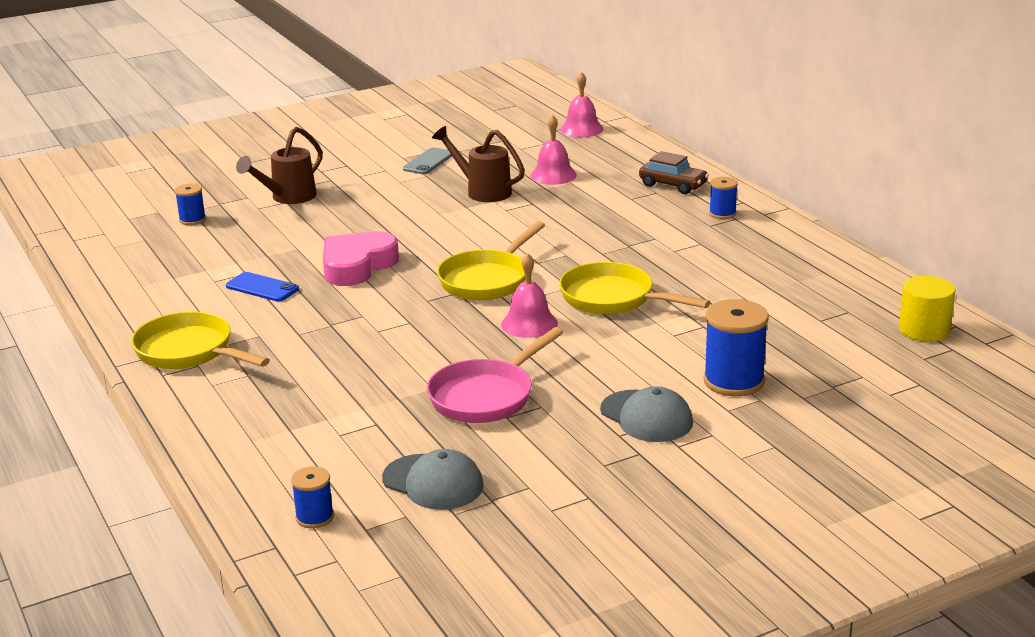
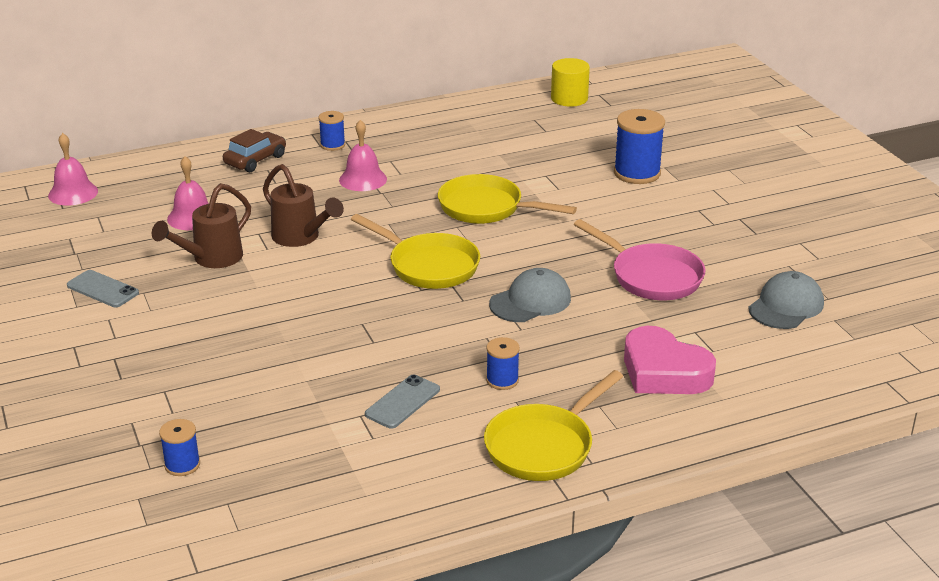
camera: 85 degrees left, 5 degrees up
(262, 288) = (402, 402): blue phone -> grey phone
(287, 198) = (153, 390): brown watering can -> brown watering can (301, 238)
(314, 517) = (842, 362): blue spool -> blue spool (502, 380)
(357, 266) = (369, 340): pink heart -> pink heart (664, 371)
(529, 324) = (524, 250): pink bell -> pink bell (363, 179)
(613, 298) = (486, 208): yellow pan -> yellow pan turned 75 degrees clockwise
(646, 417) = (687, 211): grey cap -> grey cap (530, 301)

